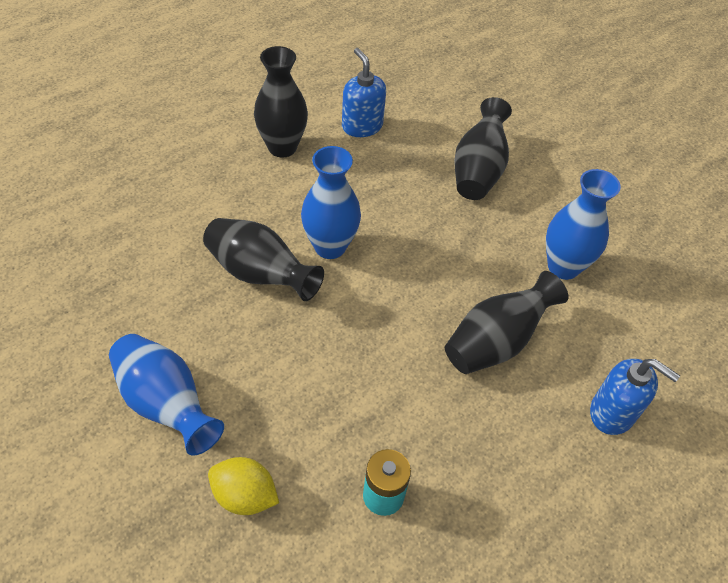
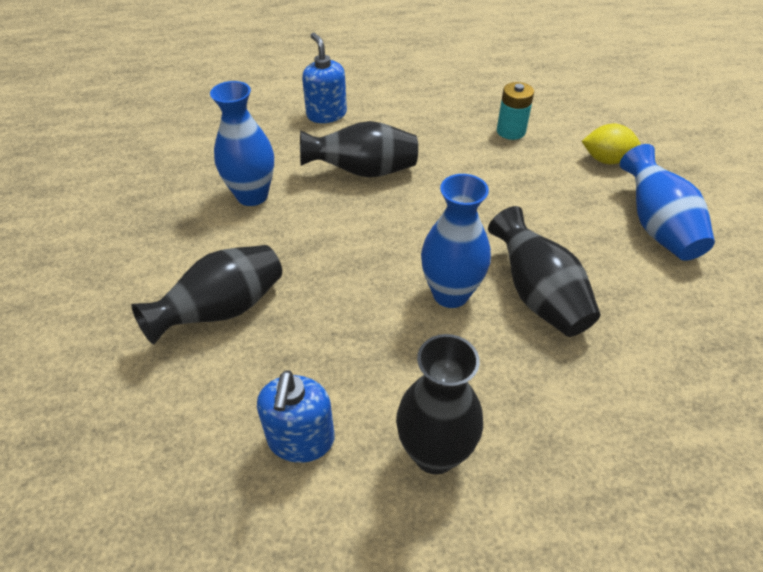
camera: 145 degrees left, 5 degrees down
(244, 496) = (606, 160): yellow lemon -> yellow lemon turned 45 degrees counterclockwise

